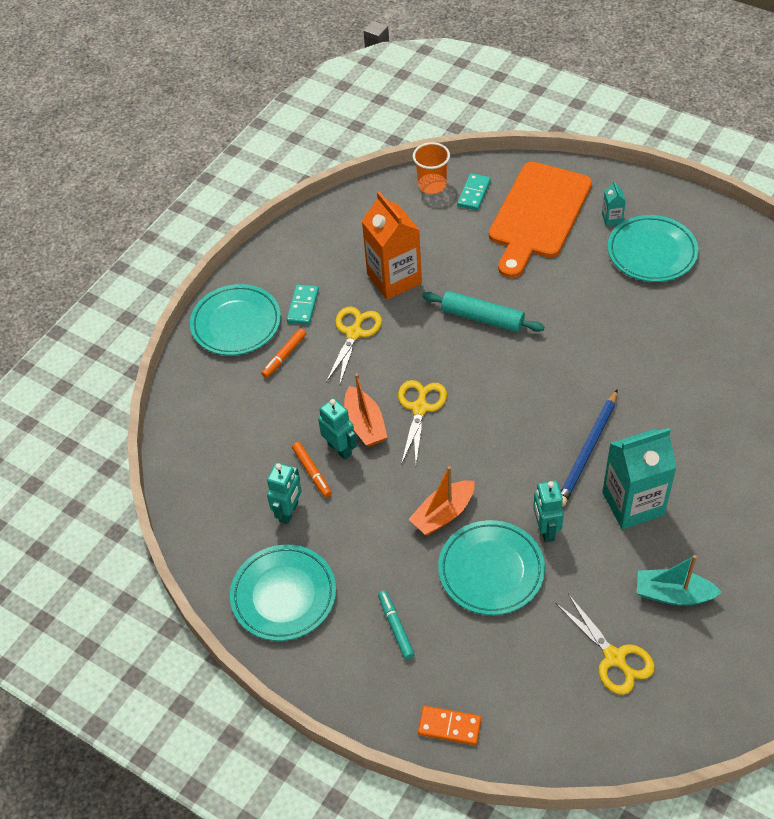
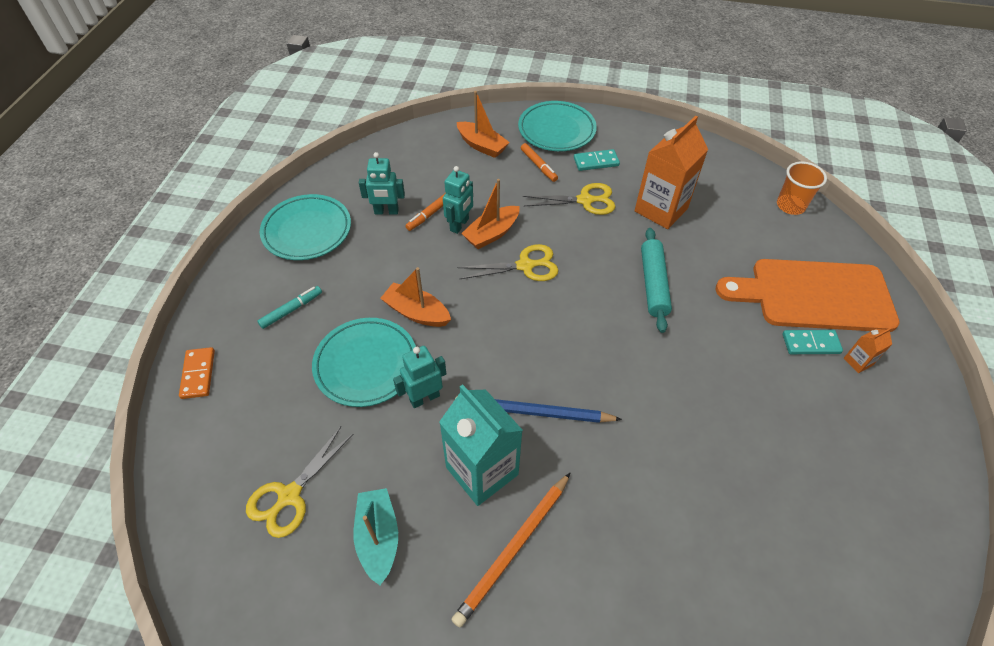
camera: 65 degrees right, 0 degrees up
(226, 397) = (482, 146): none -> orange boat
(284, 356) = (538, 166): orange marker -> orange marker turned 135 degrees counterclockwise
(474, 193) = (803, 238): turquoise domino -> turquoise domino (811, 344)
(612, 219) = (858, 362): turquoise carton -> orange carton
(651, 252) = (837, 412): turquoise plate -> none
(707, 500) = (514, 549): none -> orange pencil

